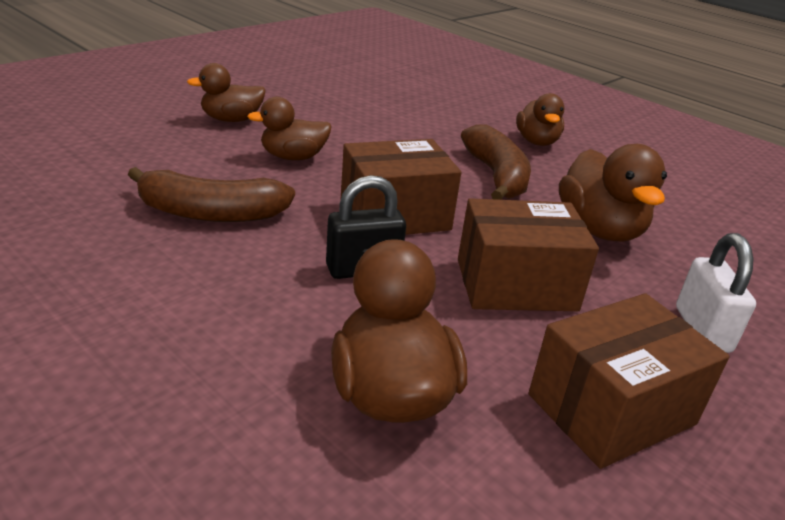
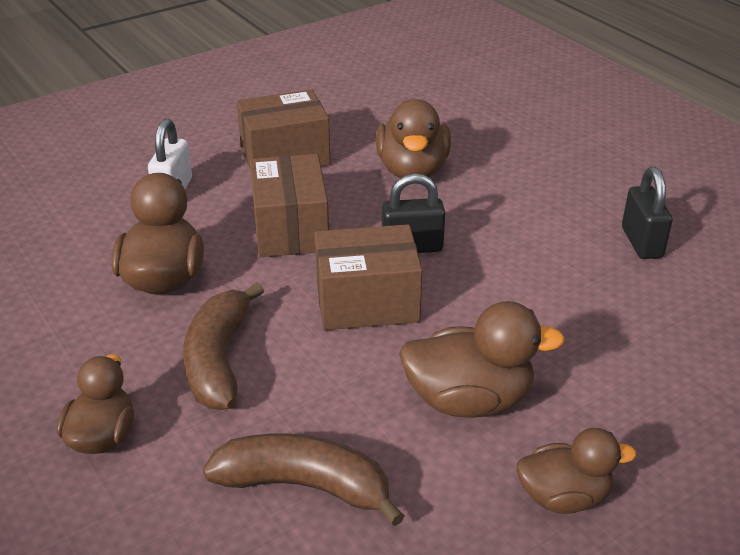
camera: 165 degrees left, 5 degrees up
(59, 286) = (641, 243): none -> black padlock
(211, 213) = (548, 310): brown banana -> brown banana (304, 486)
(293, 157) = (469, 400): brown duck -> brown duck, size x1.50
(516, 284) = (290, 229): brown box -> brown box turned 75 degrees clockwise

